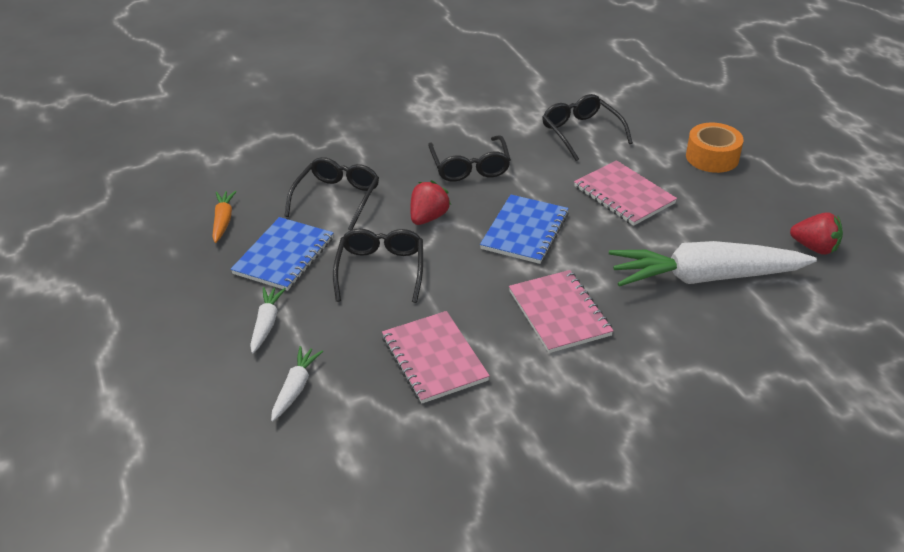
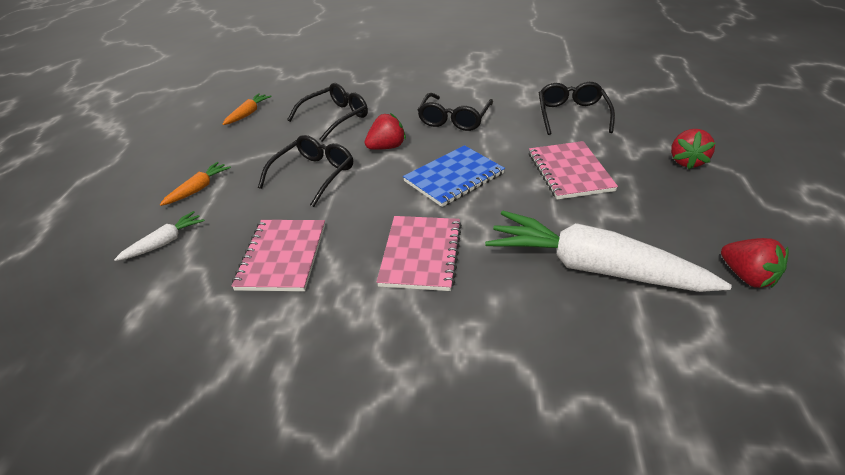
camera: 30 degrees right, 0 degrees up
(266, 324) = (198, 189): white carrot -> orange carrot
(284, 256) = (260, 146): blue notebook -> none
(712, 157) = (687, 161): orange tape -> red strawberry

